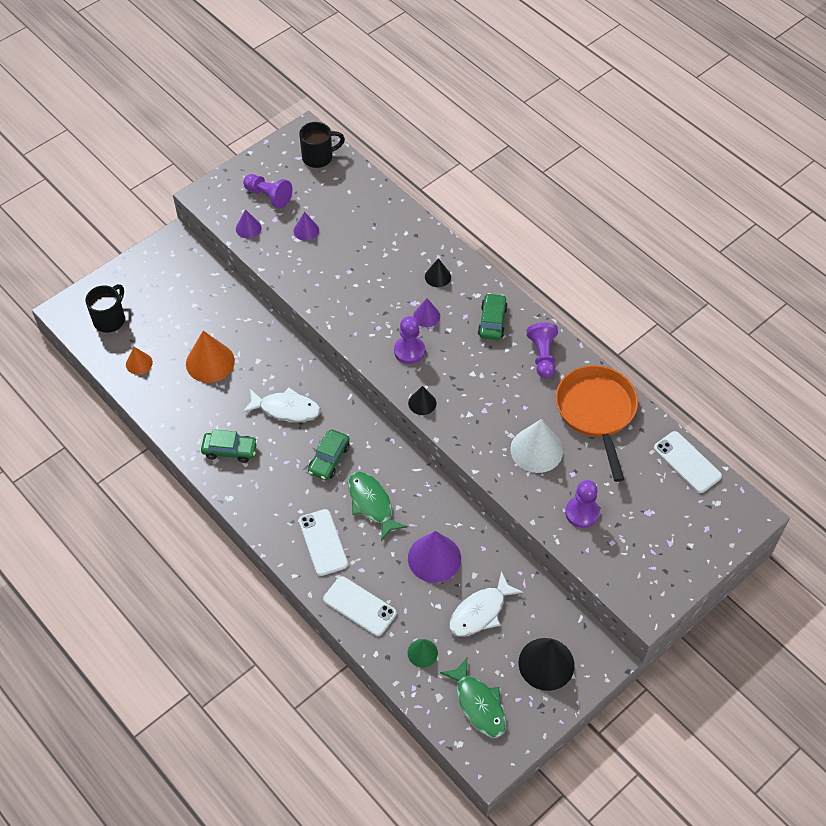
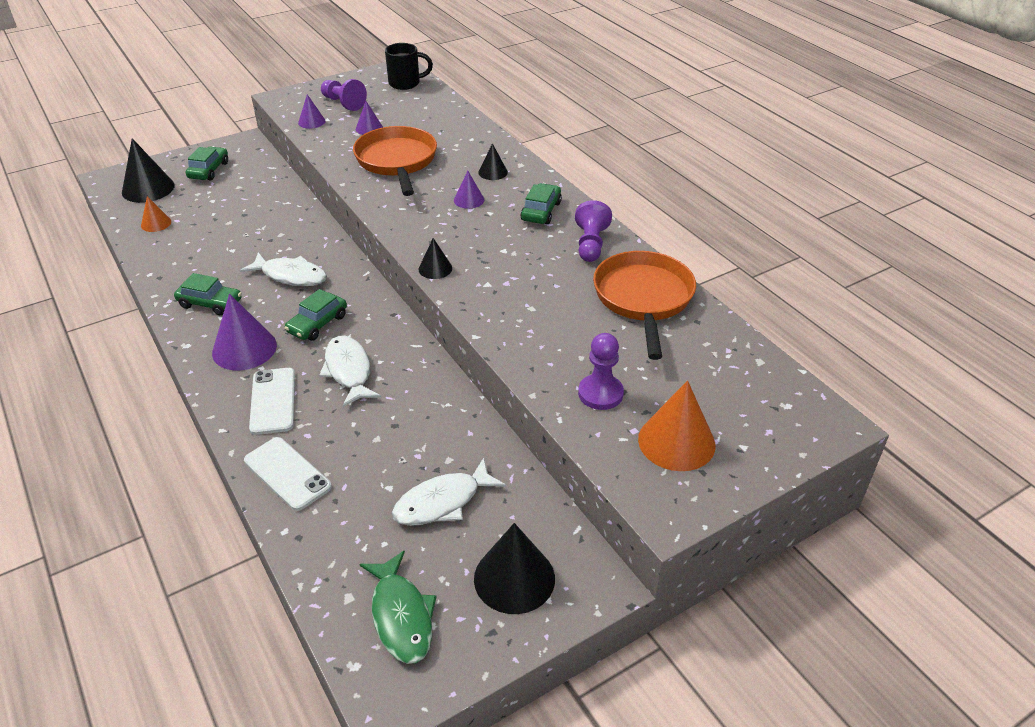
camera: 10 degrees right, 15 degrees down
(110, 319) = (148, 188): black mug -> black cone
(156, 286) = (209, 170): none -> green car
(210, 362) = (229, 230): orange cone -> orange cone (676, 442)
(347, 274) = (397, 161): none -> orange pan
(371, 503) = (349, 371): green fish -> white fish
(409, 351) = (438, 225): purple pawn -> none
(422, 653) = (347, 539): green cone -> none
(434, 558) = (403, 435): purple cone -> purple cone (244, 349)
(536, 450) = (559, 325): white cone -> none
(687, 462) = (751, 359): white phone -> none

